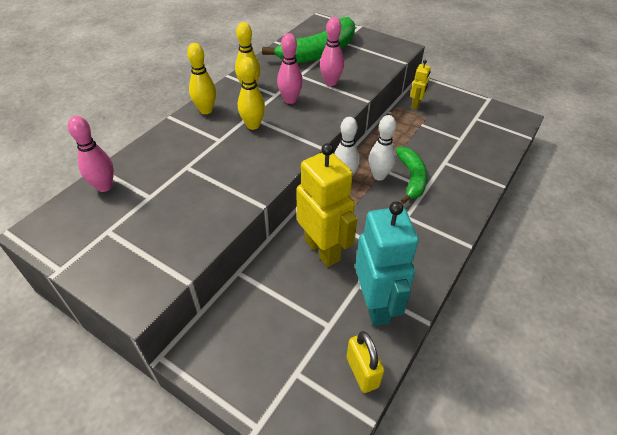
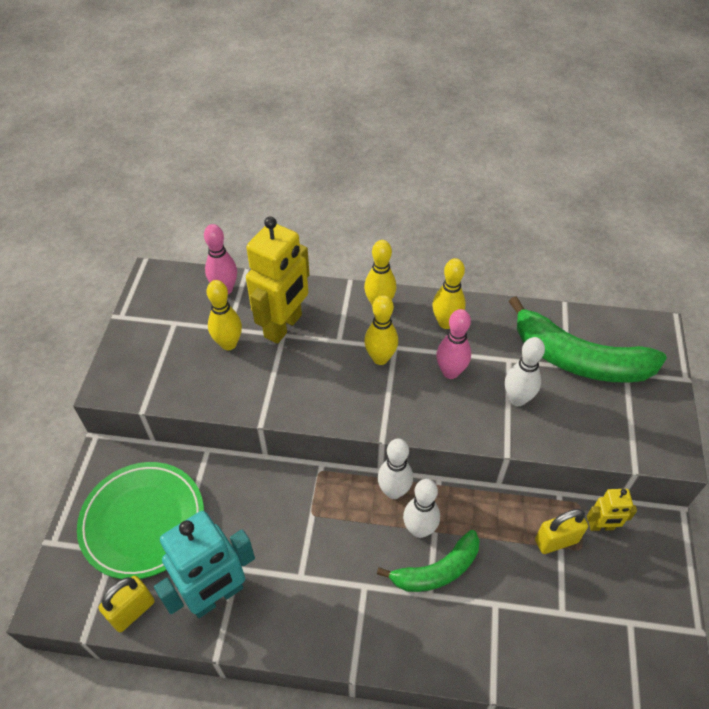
camera: 65 degrees right, 5 degrees up
(166, 201) = (228, 344): none -> yellow bowling pin
(279, 340) = (143, 521): none -> green plate
(323, 250) = (269, 514): yellow robot -> yellow robot (283, 326)
(331, 82) = (517, 399): pink bowling pin -> white bowling pin
(416, 124) = (556, 541): none -> yellow padlock

